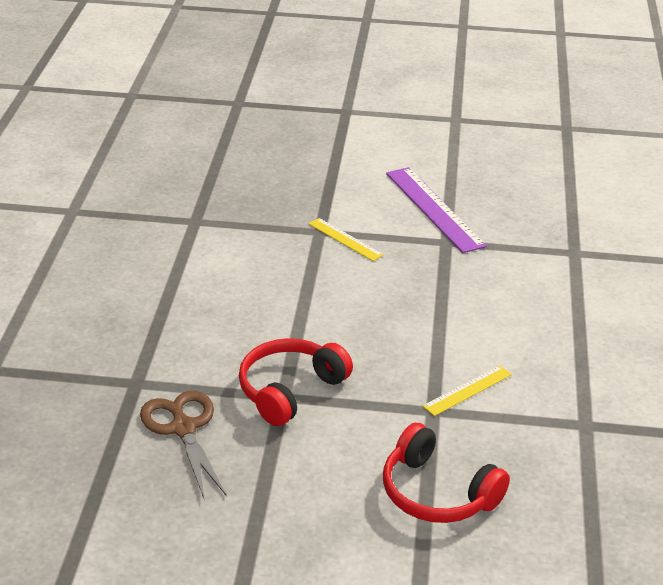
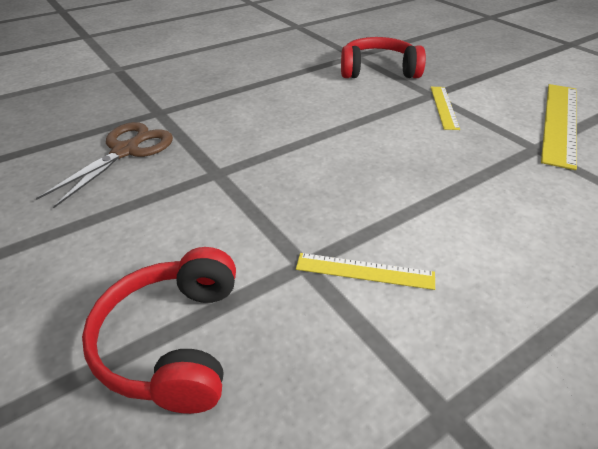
camera: 50 degrees right, 5 degrees up
(290, 390) = (228, 172): red headphones -> red headphones (378, 70)
(434, 209) = (560, 122): purple ruler -> yellow ruler

